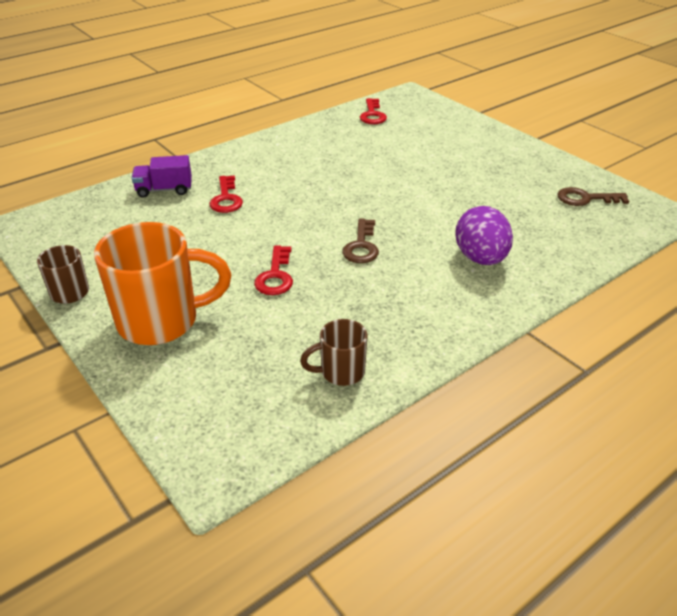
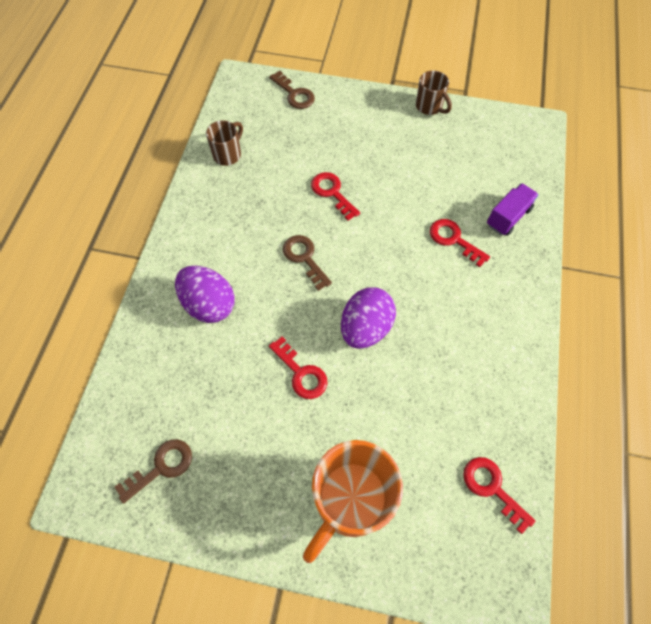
camera: 140 degrees right, 25 degrees up
(162, 321) = (355, 123): orange mug -> orange mug (350, 501)
(177, 397) = (294, 94): none -> brown key
(363, 190) = (365, 328): none -> purple egg
(438, 193) = (301, 373): none -> red key

